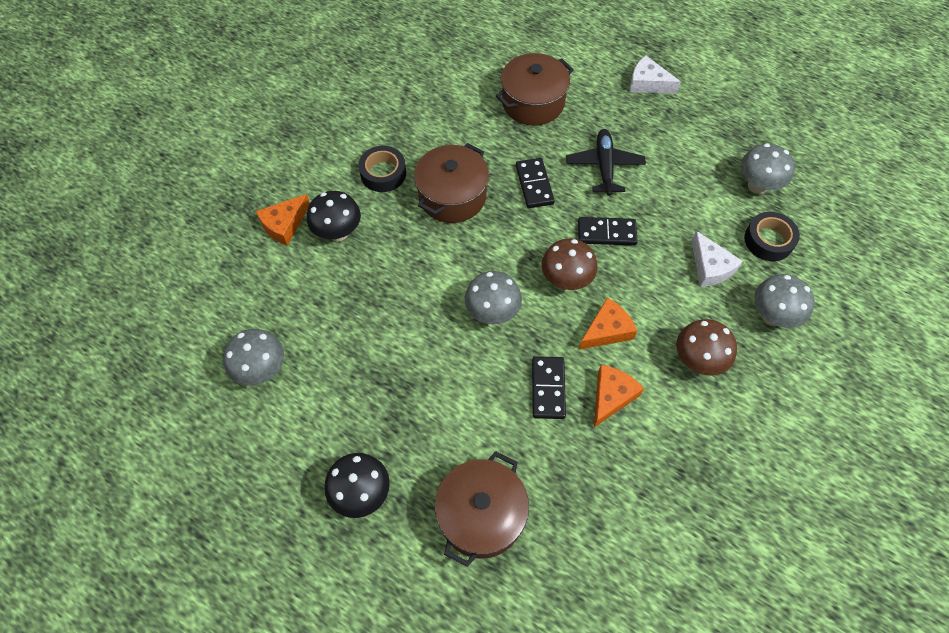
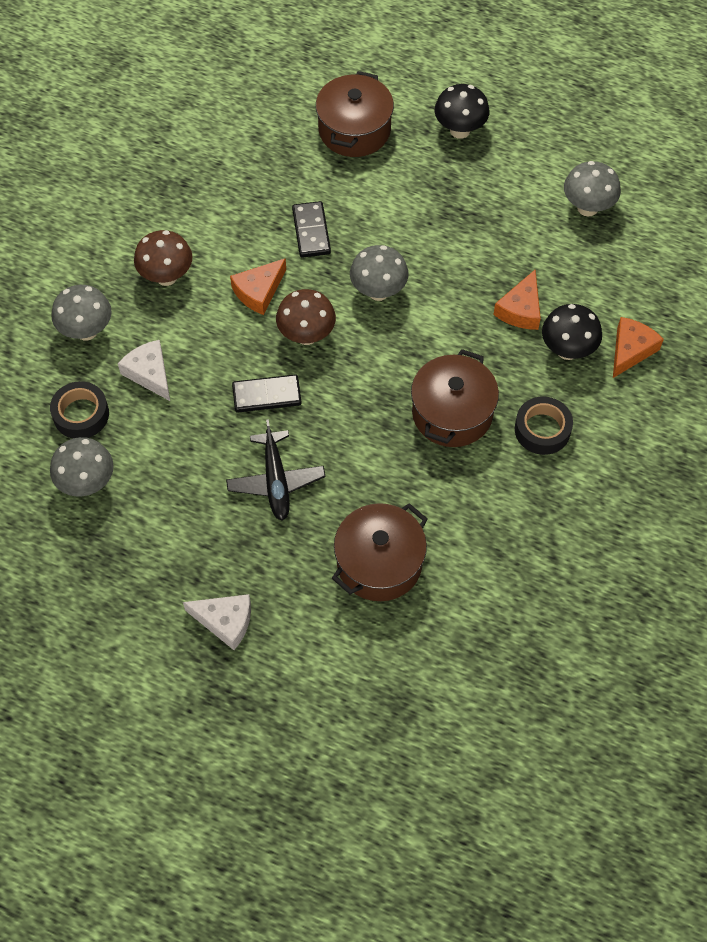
camera: 170 degrees right, 0 degrees up
(534, 185) = (358, 443): black domino -> none
(611, 396) = (250, 233): orange cheese -> orange cheese (520, 309)

